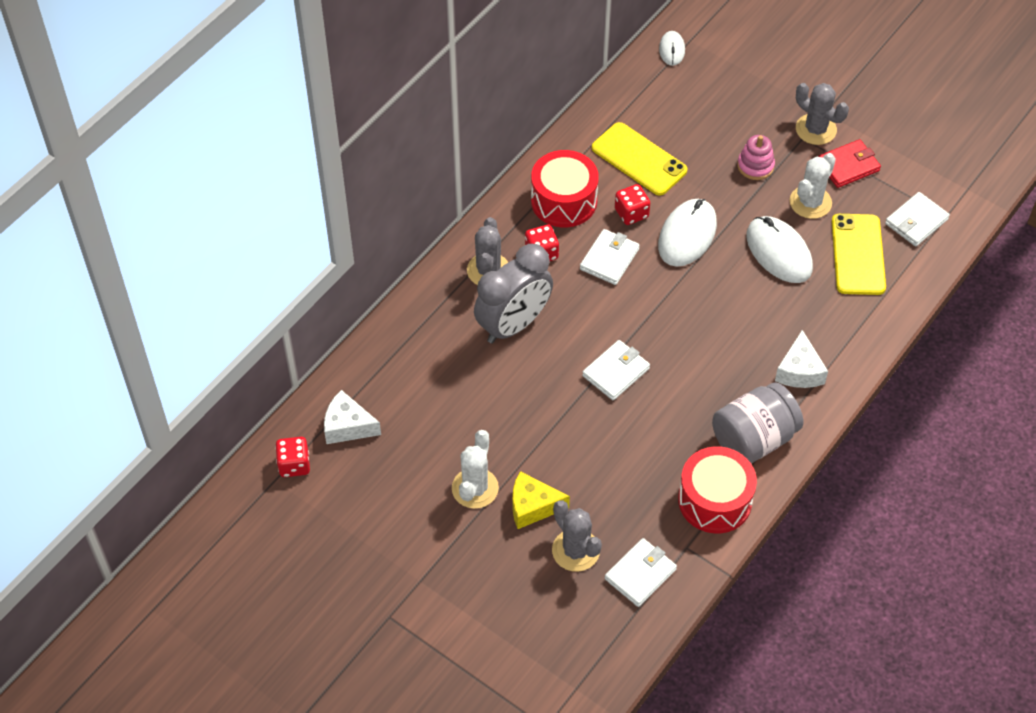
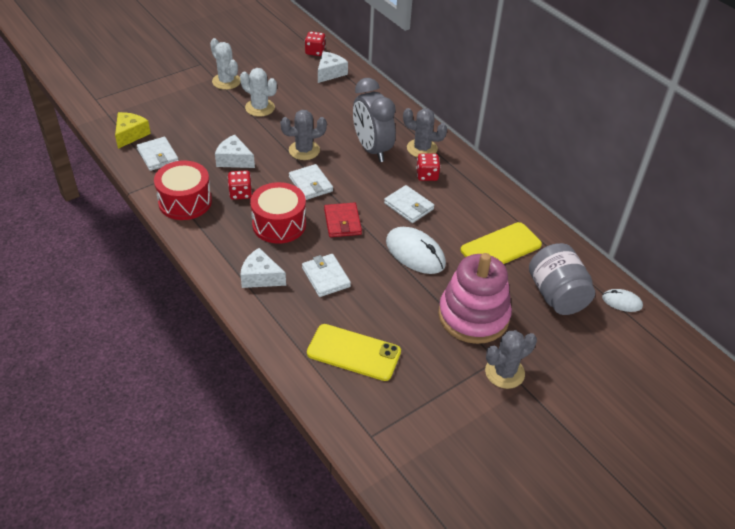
camera: 105 degrees right, 10 degrees down
(532, 506) = (233, 126): yellow cheese -> yellow cheese (130, 134)
(564, 201) = (471, 197): red drum -> red drum (279, 224)
(575, 550) = (192, 135): grey cactus -> grey cactus (304, 150)
(606, 476) = (234, 160): none -> white cheese
(631, 213) = (447, 229): red dice -> red dice (240, 193)
(754, 439) = (219, 234): grey jar -> grey jar (556, 295)
(755, 166) = (473, 316): pink stacking toy -> pink stacking toy, size x2.15
(779, 252) = (377, 302): white mouse -> none
(810, 202) = (421, 339): white cactus -> white cactus (226, 81)
(848, 166) = (454, 381): red wallet -> red wallet (342, 222)
(916, 221) = (373, 409): white wallet -> white wallet (326, 277)

